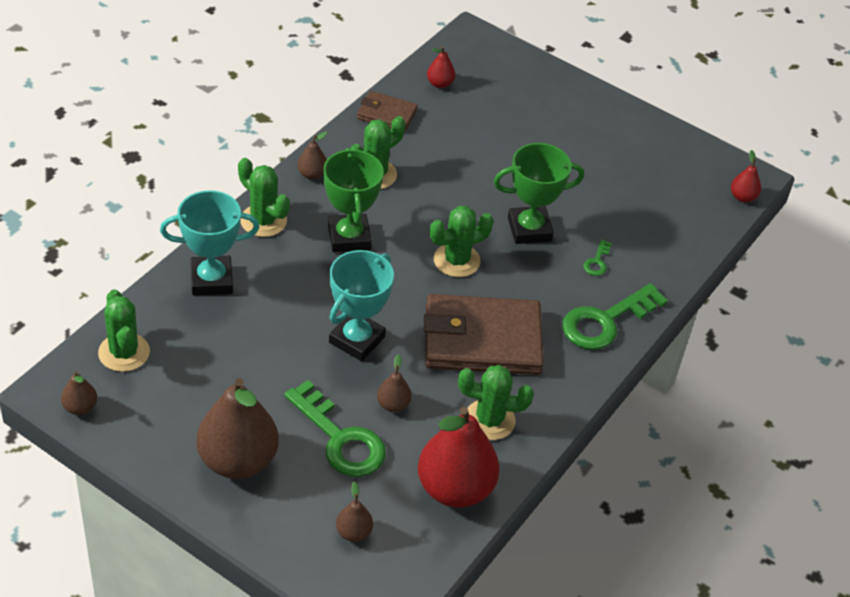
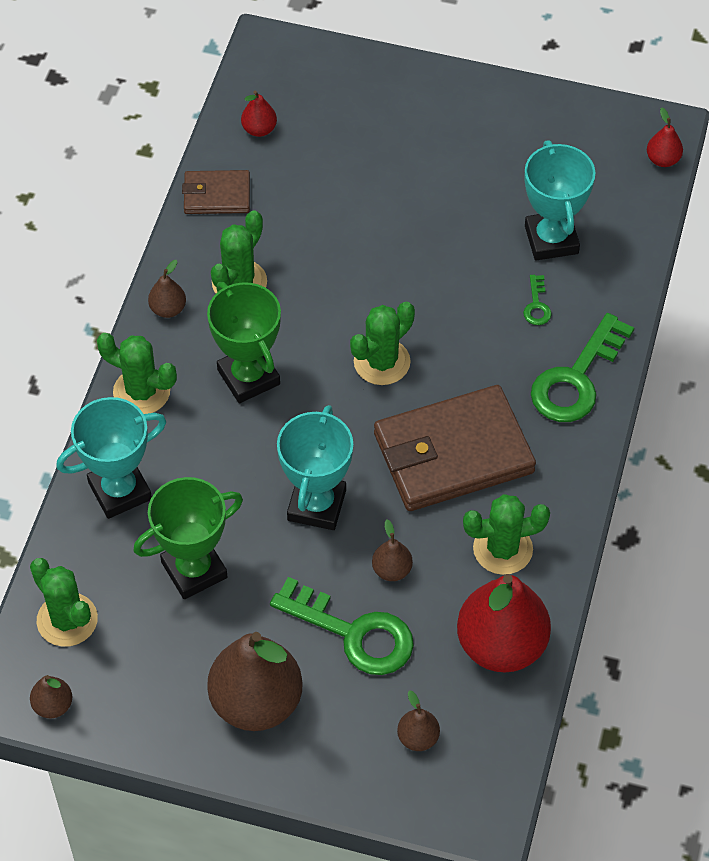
camera: 15 degrees left, 10 degrees up
(529, 229) = (445, 290): green trophy -> green trophy (194, 570)
(629, 222) = (551, 239): none -> turquoise trophy

